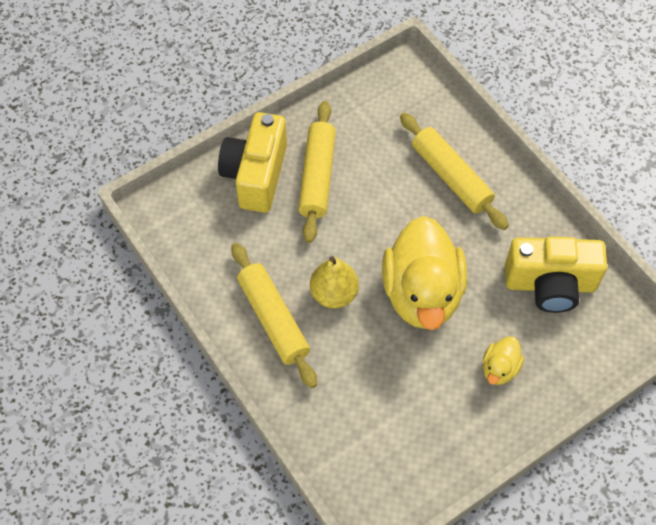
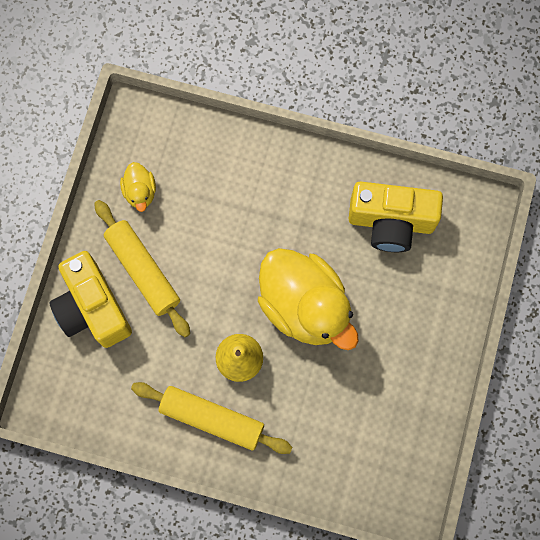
camera: 40 degrees left, 15 degrees up
(451, 177) = (247, 188): yellow rolling pin -> none
(499, 368) = (407, 321): yellow duck -> yellow duck (140, 192)
(550, 284) = (391, 222): yellow camera -> yellow camera turned 45 degrees clockwise

